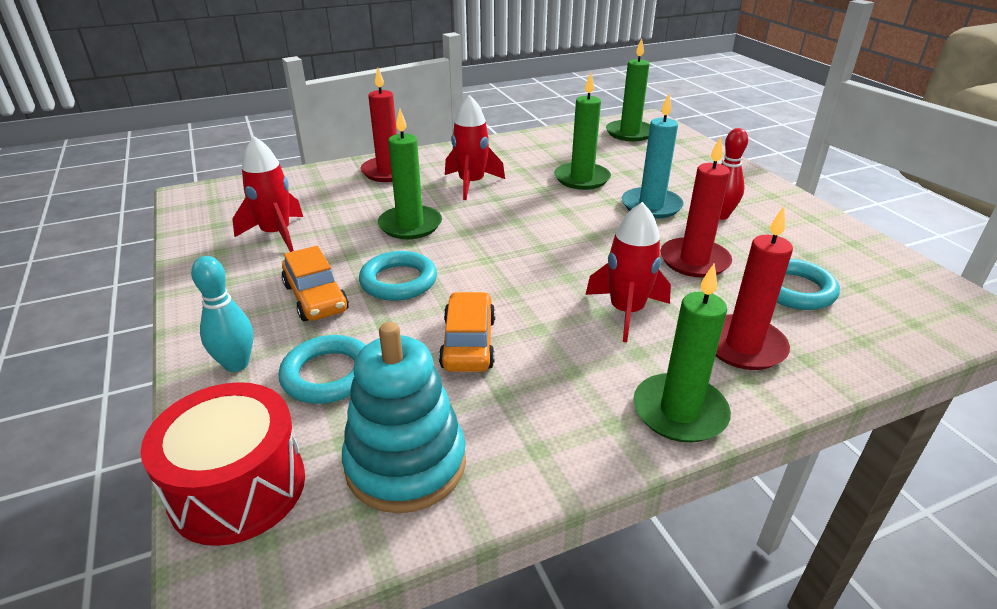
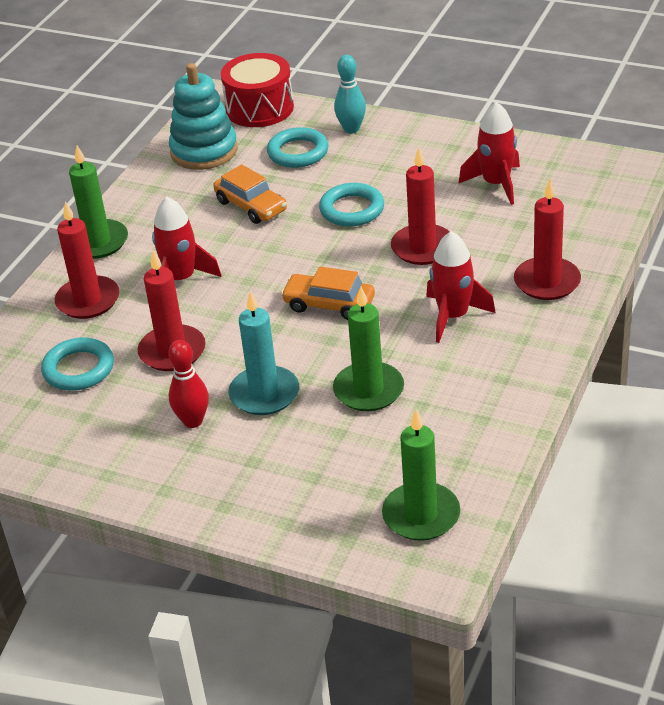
camera: 140 degrees right, 5 degrees up
(316, 298) = (380, 172): orange car -> orange car (329, 304)
(410, 225) = (423, 248): green candle -> red candle

